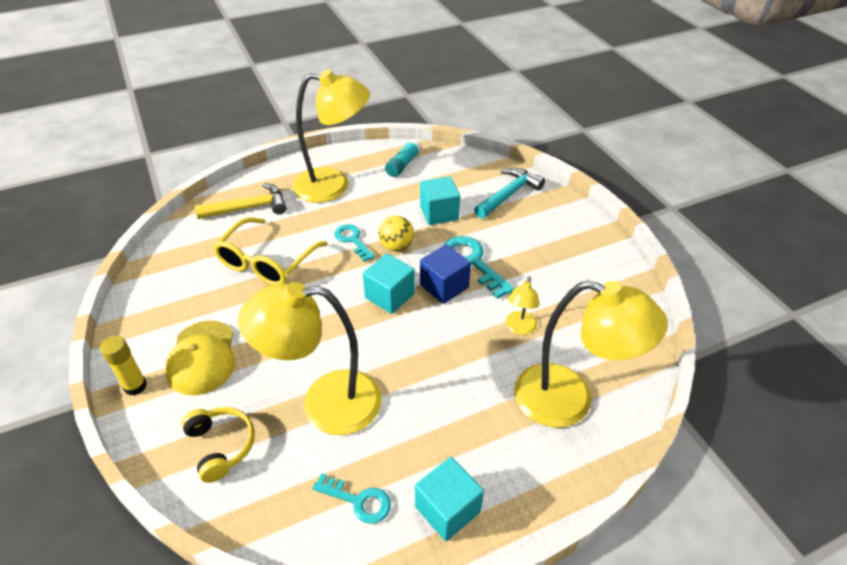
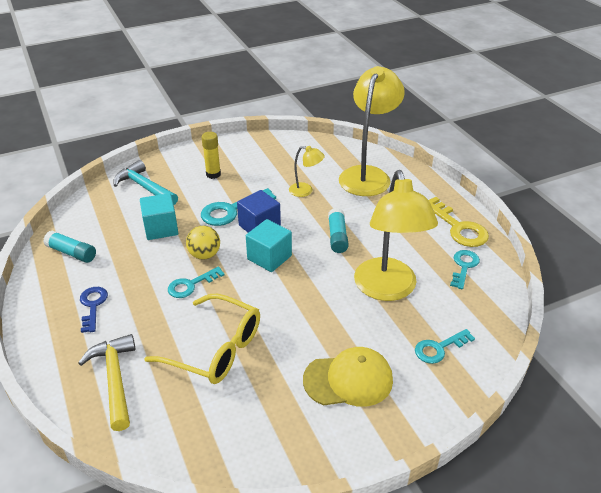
camera: 90 degrees left, 5 degrees down
(135, 386) = (389, 428): yellow glue stick -> yellow glue stick (213, 174)
(221, 446) = (439, 348): yellow headphones -> turquoise key
(333, 185) = (93, 306): yellow lamp -> blue key
(425, 358) = (337, 236): none -> turquoise glue stick
(447, 509) = (458, 227): turquoise cube -> yellow key

